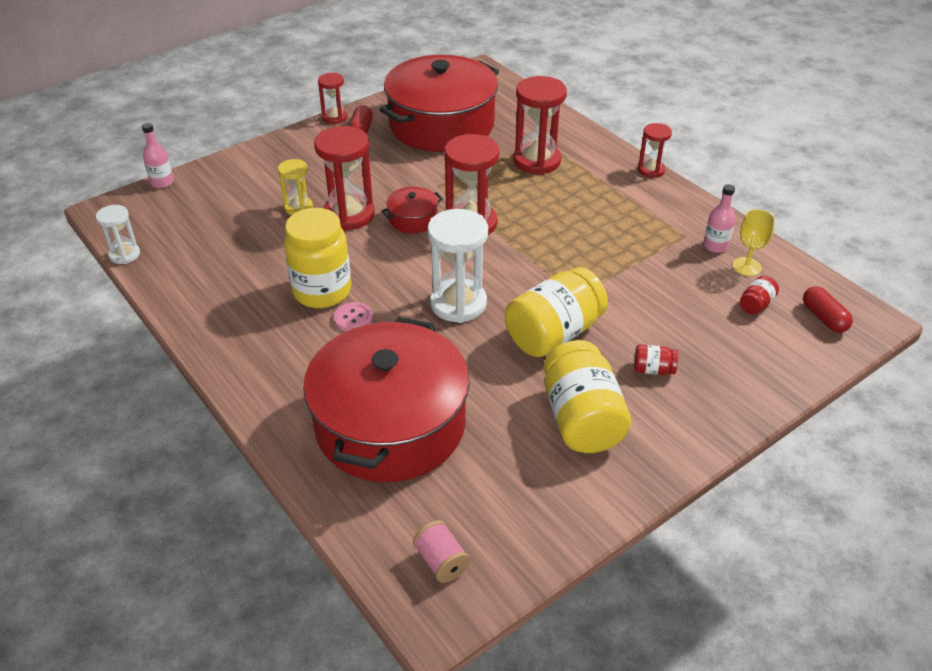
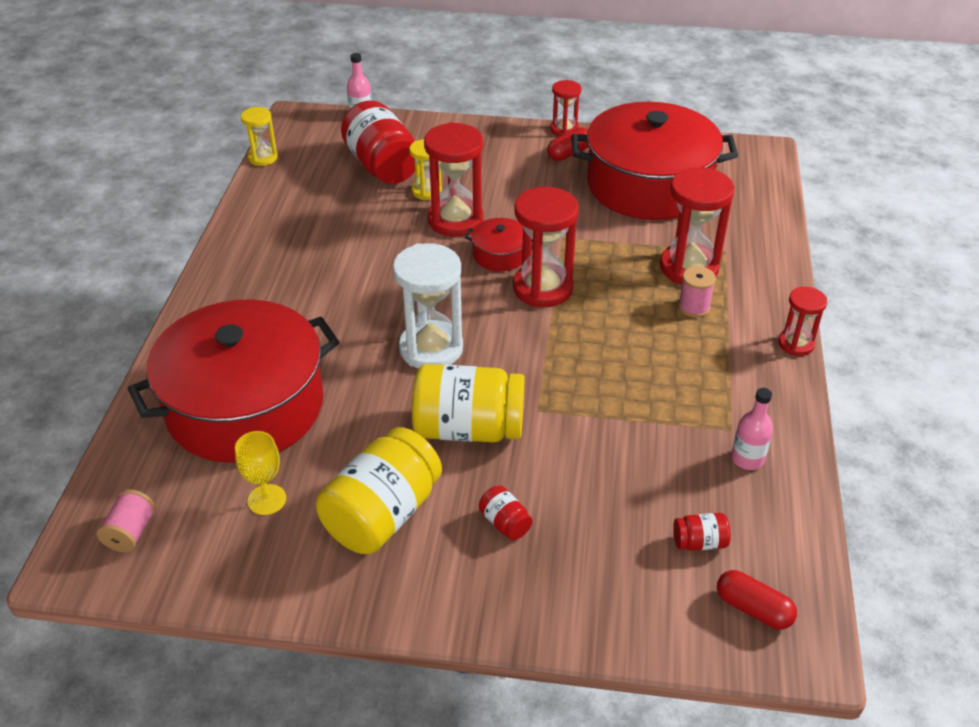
camera: 45 degrees right, 0 degrees up
(124, 255) = (263, 158): white hourglass -> yellow hourglass
(236, 208) = (382, 166): none -> red jar
(322, 291) = (347, 270): yellow jar -> none
(353, 318) = (338, 306): pink button -> none
(572, 182) = (694, 307): none -> pink spool
(746, 266) = (749, 501): yellow goblet -> yellow goblet (267, 499)
(824, 318) = (753, 609): red capsule -> red capsule turned 75 degrees counterclockwise

